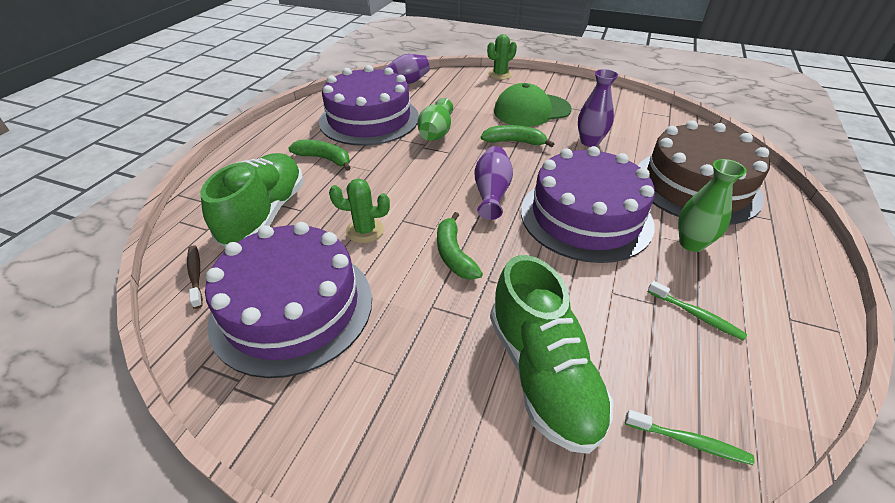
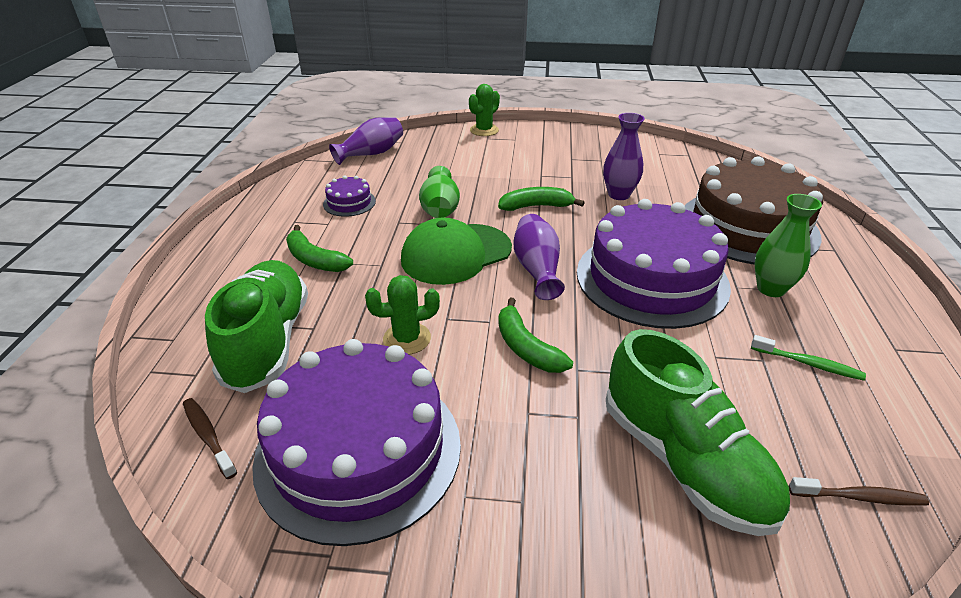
camera: 15 degrees left, 5 degrees down
(324, 159) = (314, 260): green banana -> green banana turned 150 degrees counterclockwise
(369, 119) = (349, 203): purple cake -> purple cake, size x0.41
(531, 110) = (539, 167): green cap -> green cap (456, 254)
(689, 442) = (860, 497): green toothbrush -> brown toothbrush

